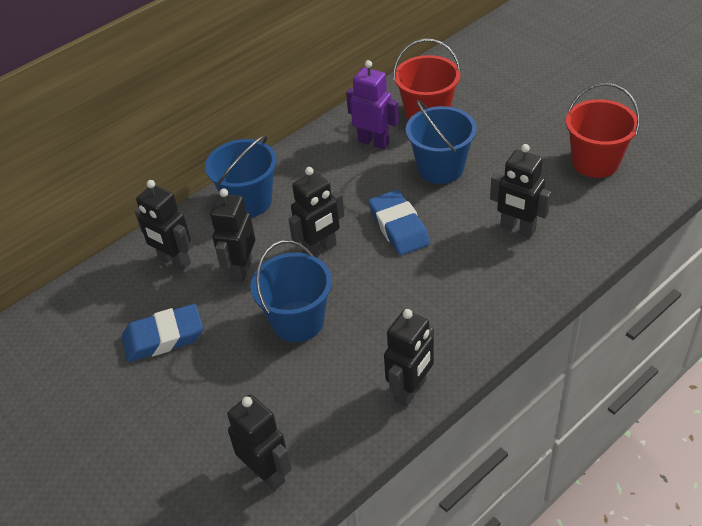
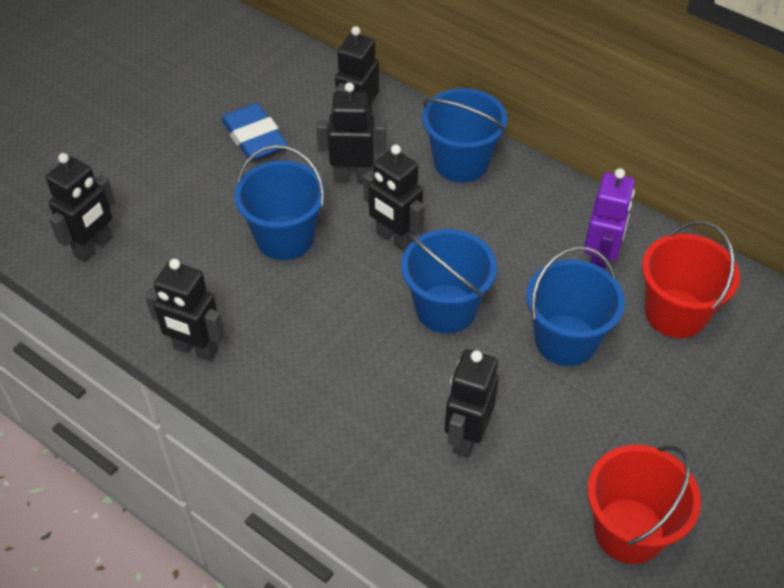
camera: 75 degrees right, 5 degrees up
(399, 227) = (446, 308): blue eraser -> blue bucket

